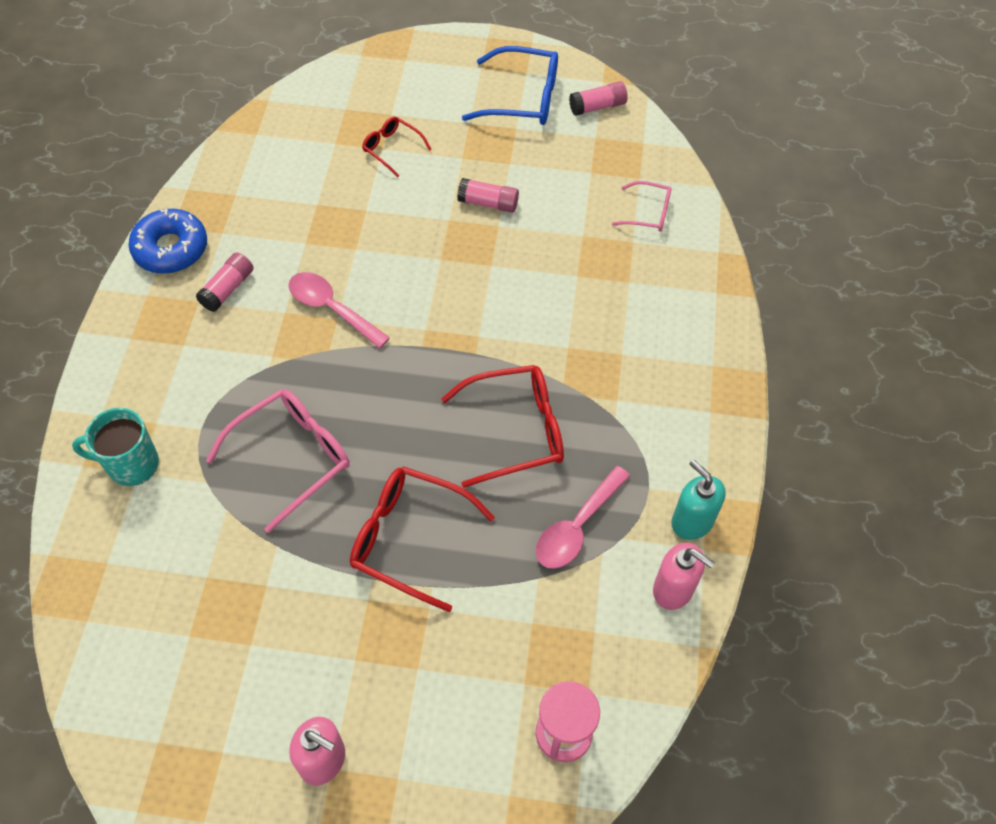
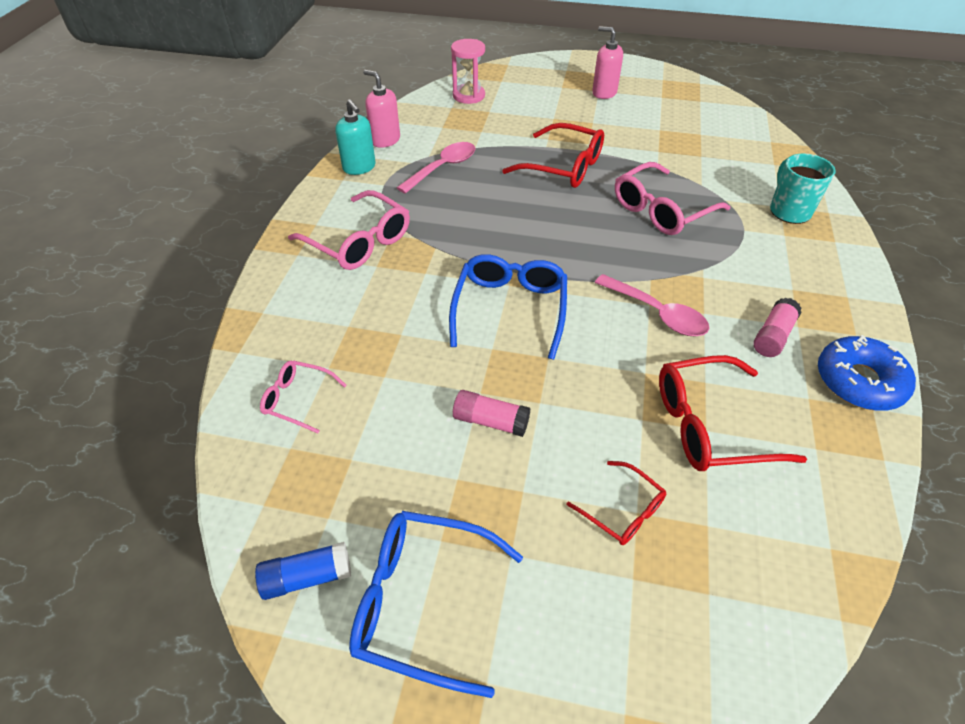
camera: 175 degrees left, 10 degrees down
(131, 464) = (789, 211): turquoise mug -> turquoise mug turned 105 degrees counterclockwise
(476, 307) = (510, 309): none -> blue glasses
(516, 430) = (480, 219): red glasses -> red glasses (709, 425)
(597, 107) = (307, 577): pink glue stick -> blue glue stick
(650, 386) = (359, 242): none -> pink glasses

